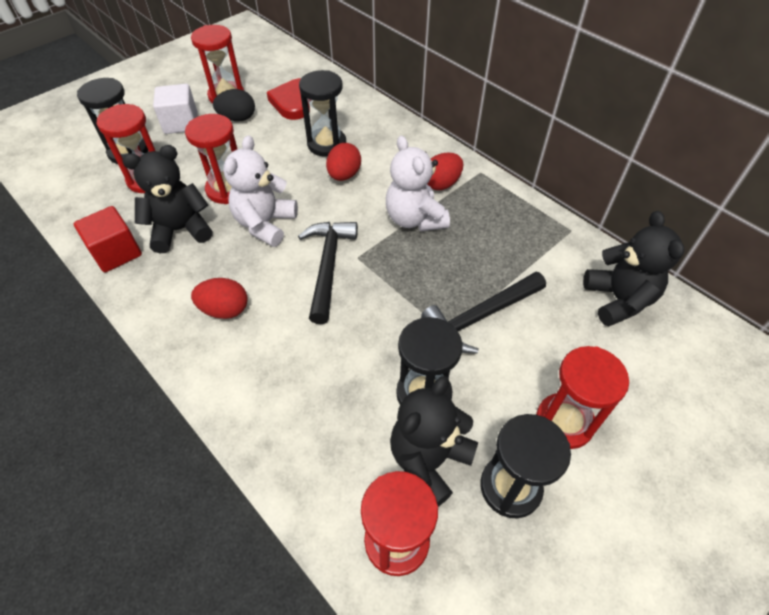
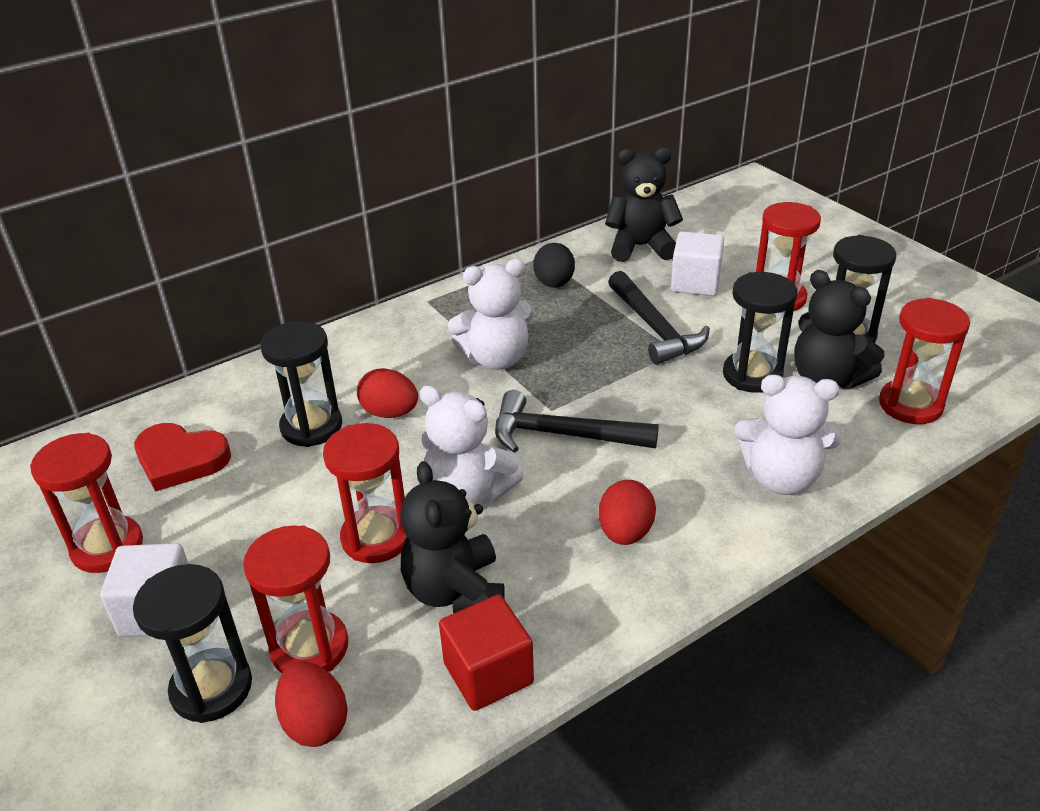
camera: 80 degrees left, 15 degrees down
(238, 118) = (188, 530): black egg -> black egg (554, 284)
(283, 412) = (781, 478): none -> white teddy bear
(441, 184) = (438, 332): red egg -> red egg (315, 723)
(568, 346) = (695, 283): none -> white cube

